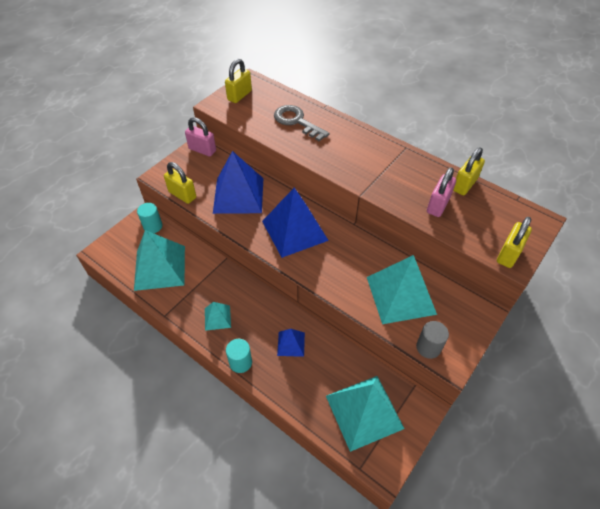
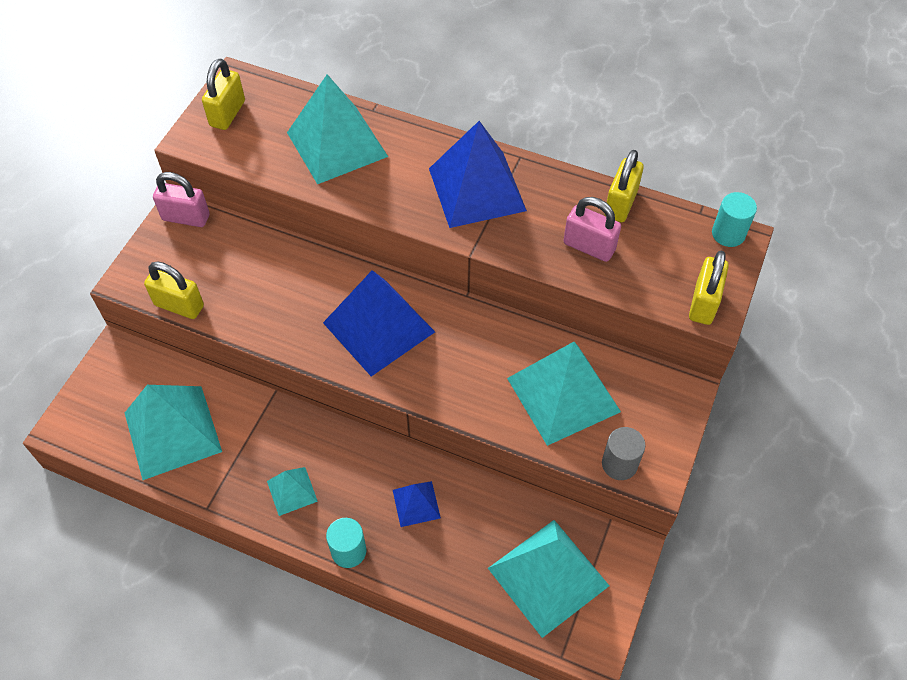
camera: 15 degrees left, 5 degrees up
(153, 226) = (136, 364): turquoise cylinder -> turquoise cylinder (728, 234)
(238, 195) = (272, 286): blue pyramid -> blue pyramid (477, 189)
(297, 121) = (337, 144): grey key -> turquoise pyramid
(438, 205) = (589, 246): pink padlock -> pink padlock turned 75 degrees counterclockwise

